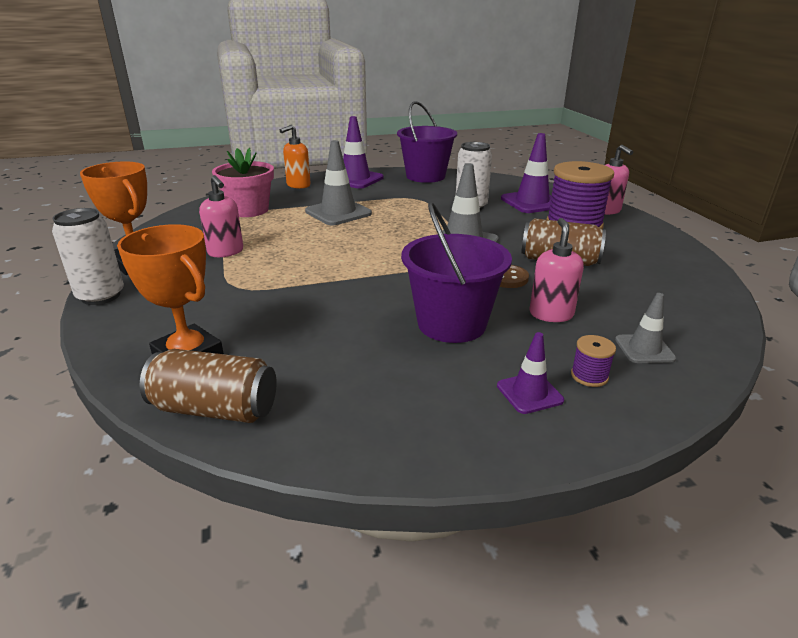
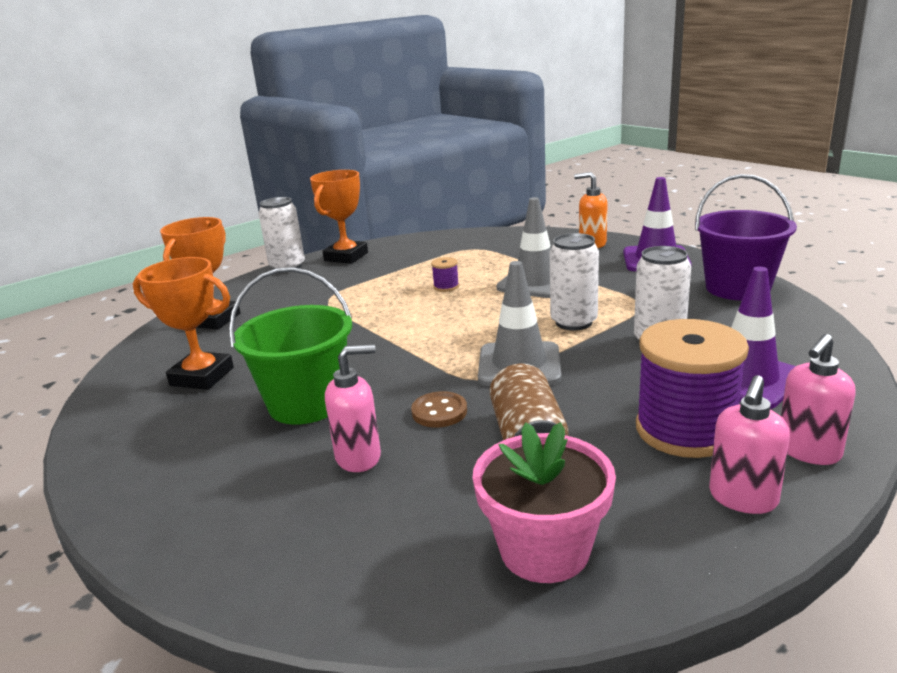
camera: 70 degrees right, 5 degrees down
(215, 409) = (149, 350): brown can -> none
(226, 252) = (391, 273): pink soap dispenser -> pink soap dispenser (742, 498)
(248, 210) = (494, 250): pink flower pot -> pink flower pot (544, 550)
(339, 373) = (202, 376): none -> orange trophy
(419, 218) = (573, 322): none -> white can
(451, 324) = (306, 403): purple bucket -> green bucket
(529, 393) = (186, 471): purple traffic cone -> none
(589, 376) = (225, 503): purple spool -> purple spool (446, 286)
(644, 349) = (299, 539): grey traffic cone -> none

